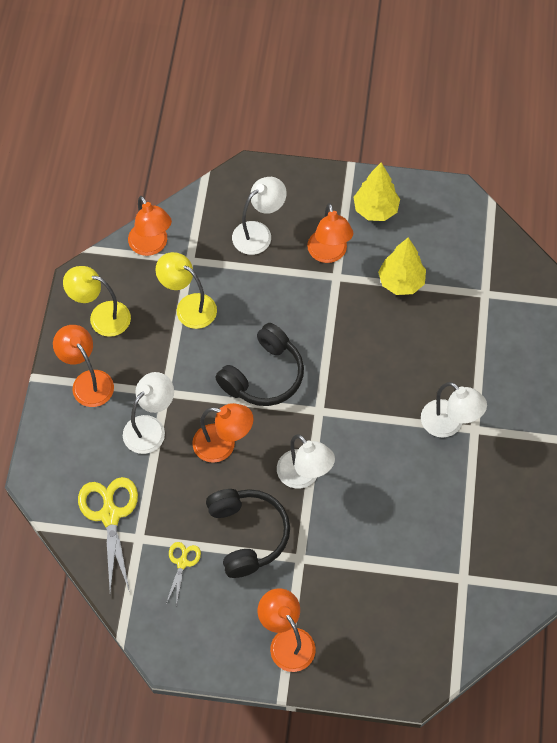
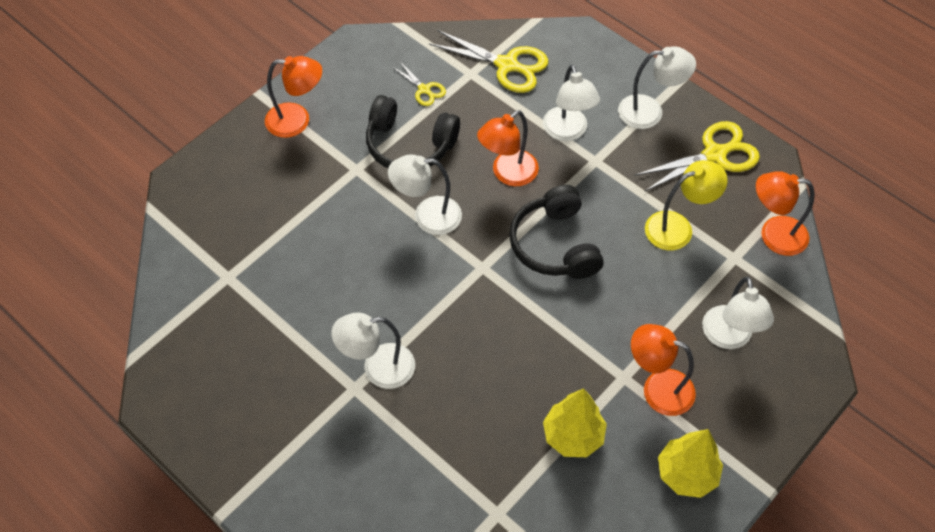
camera: 125 degrees right, 5 degrees down
(88, 381) = (650, 111): orange lamp -> white lamp
(101, 316) = (714, 154): yellow lamp -> yellow scissors

